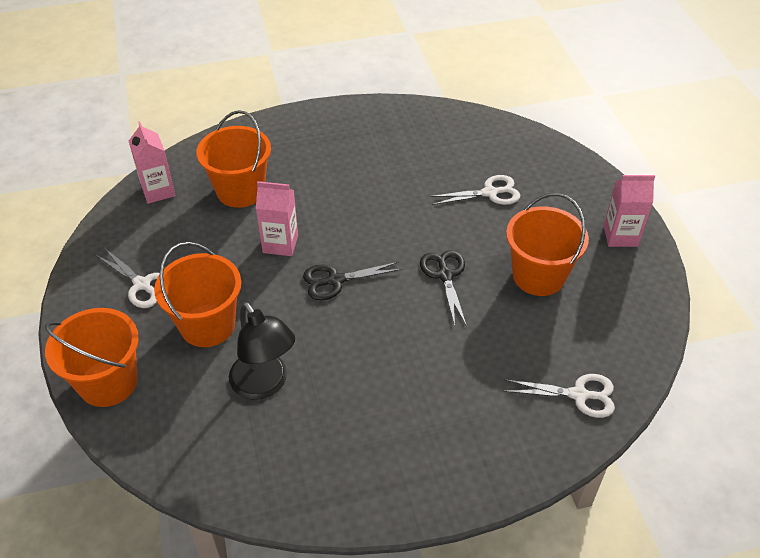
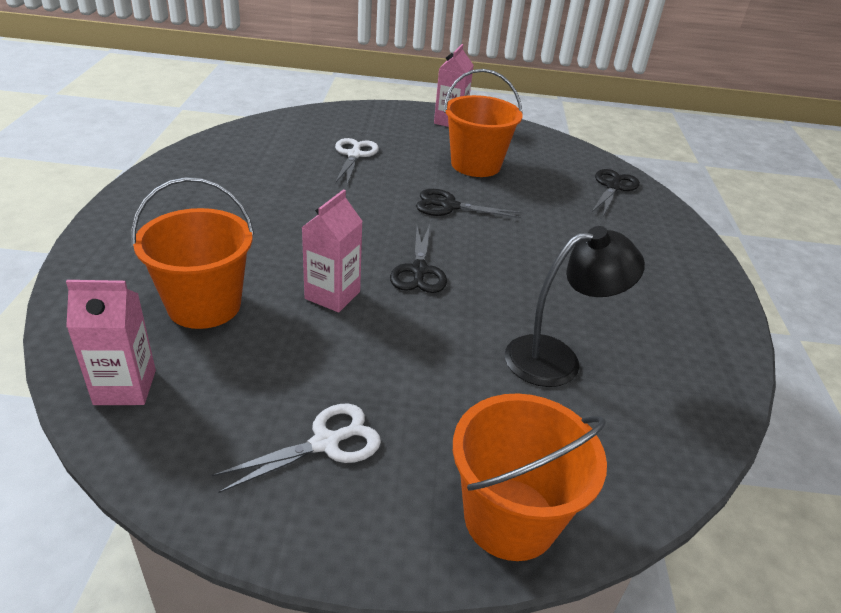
camera: 75 degrees left, 10 degrees down
(207, 325) = (441, 388): orange bucket -> none
(579, 395) = (613, 187): white scissors -> black scissors

